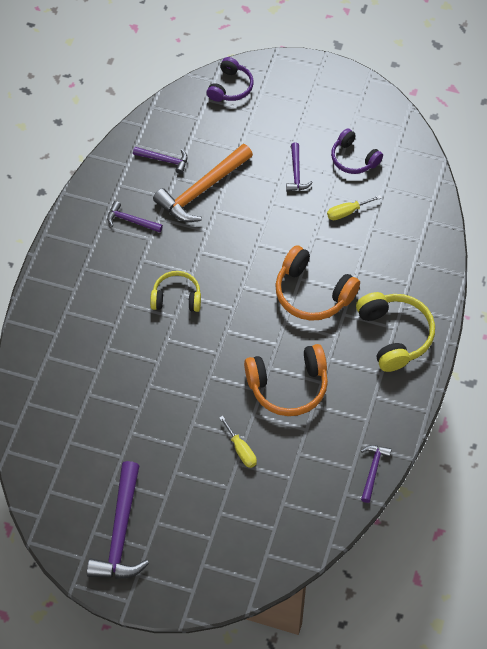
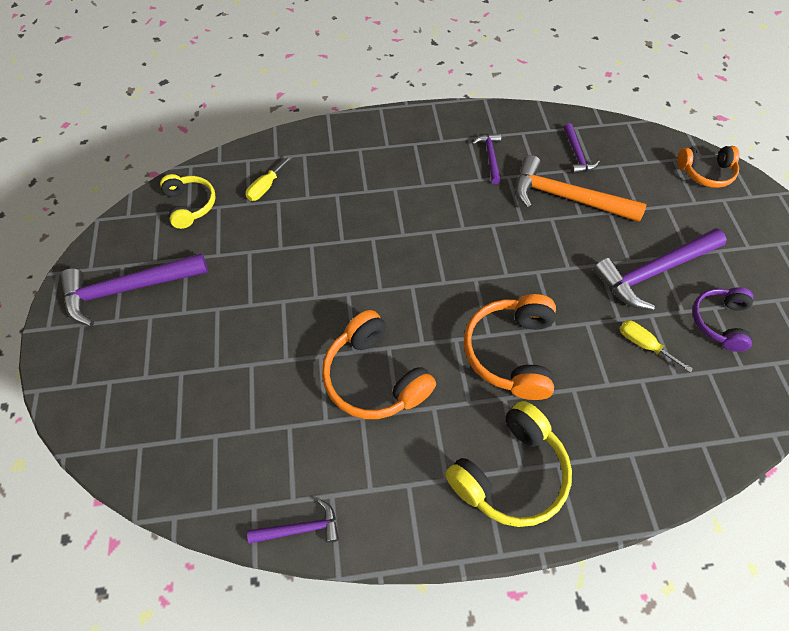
camera: 65 degrees right, 0 degrees up
(176, 298) = (426, 227): yellow headphones -> yellow headphones (190, 205)
(230, 87) = (705, 172): purple headphones -> orange headphones
(241, 450) = (269, 362): yellow screwdriver -> yellow screwdriver (266, 187)
(296, 173) = (653, 272): purple hammer -> purple hammer, size x1.95

